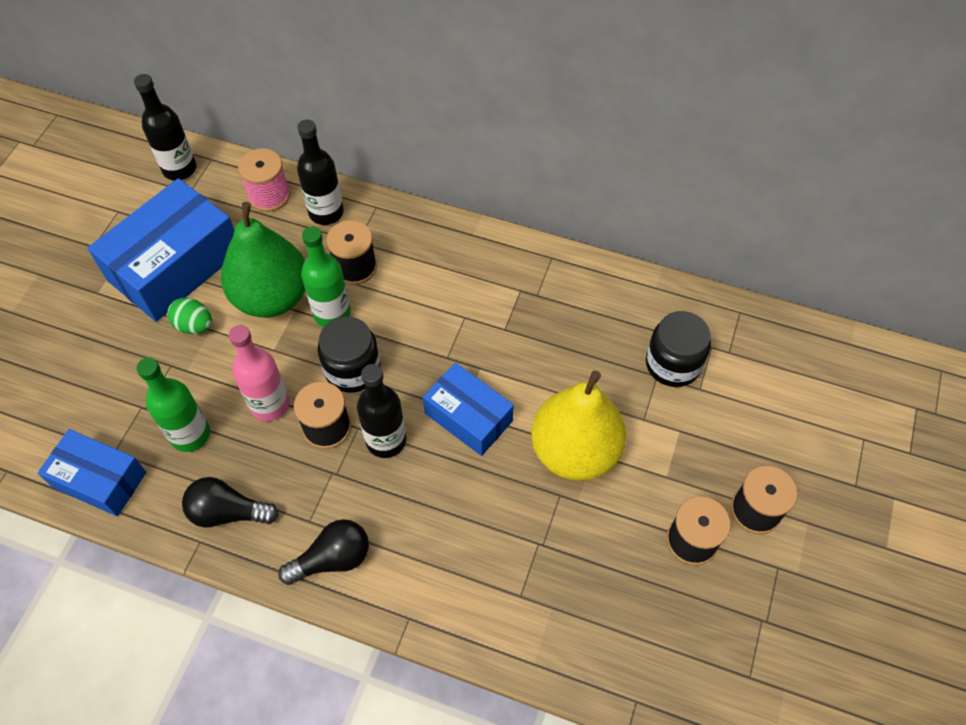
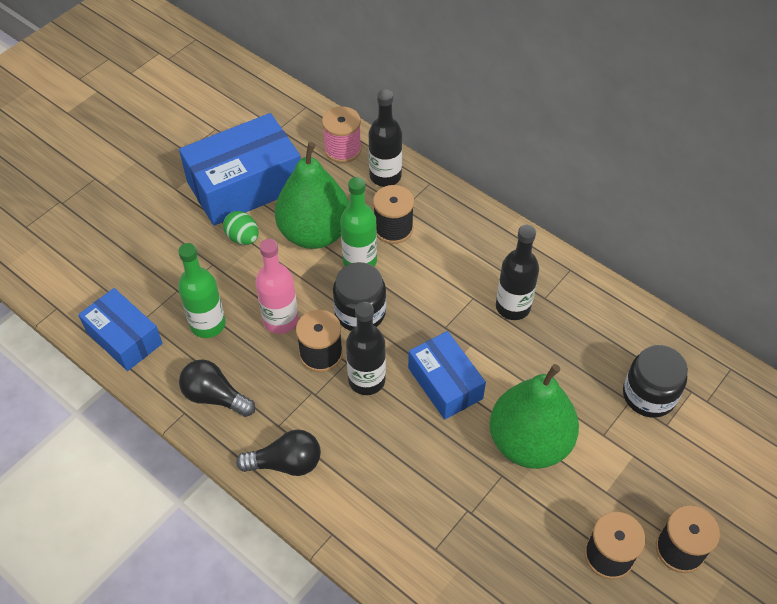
camera: 20 degrees right, 5 degrees down
(179, 169) = (277, 108): black bottle -> black bottle (513, 307)
(575, 451) = (529, 442): yellow pear -> green pear

